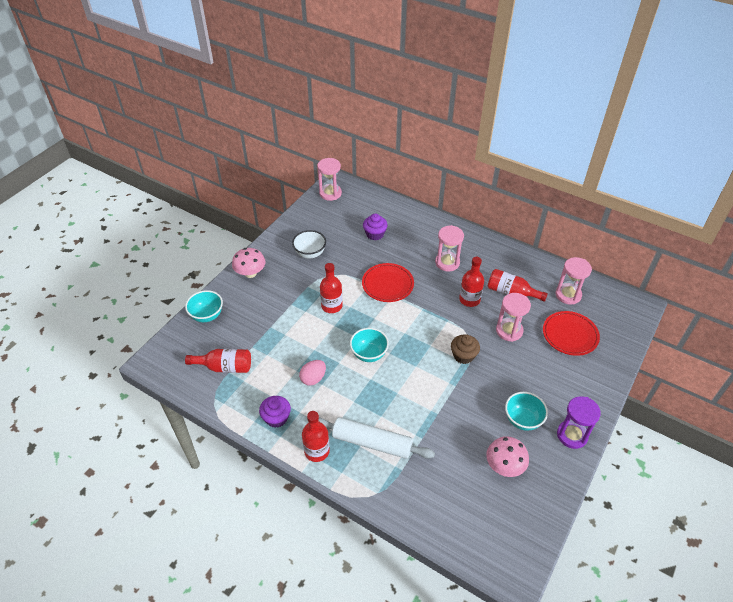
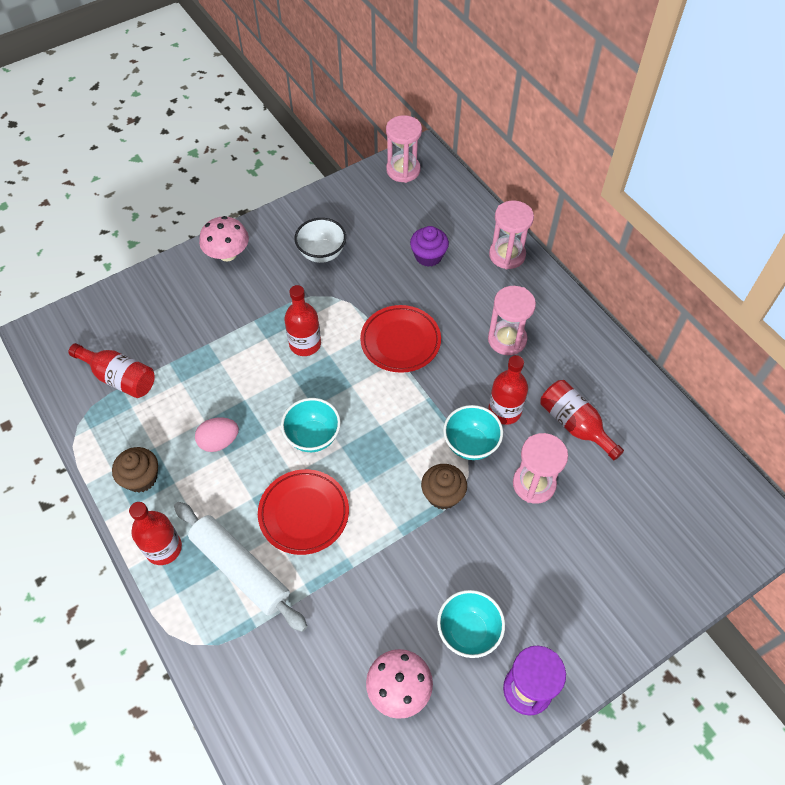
camera: 25 degrees right, 10 degrees up
(207, 315) = (139, 295): turquoise bowl -> turquoise bowl (470, 444)
(276, 418) = (141, 478): purple cupcake -> brown cupcake
(568, 295) = (662, 463): pink hourglass -> pink hourglass (507, 255)
(570, 335) = (624, 530): red plate -> red plate (304, 513)

